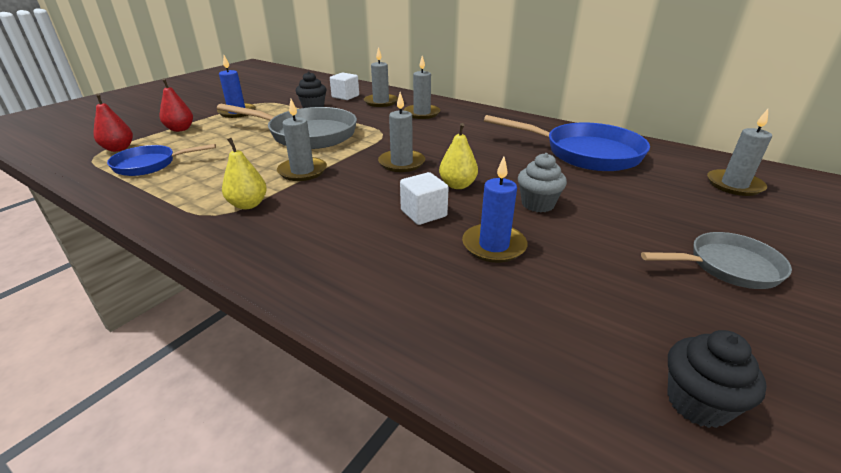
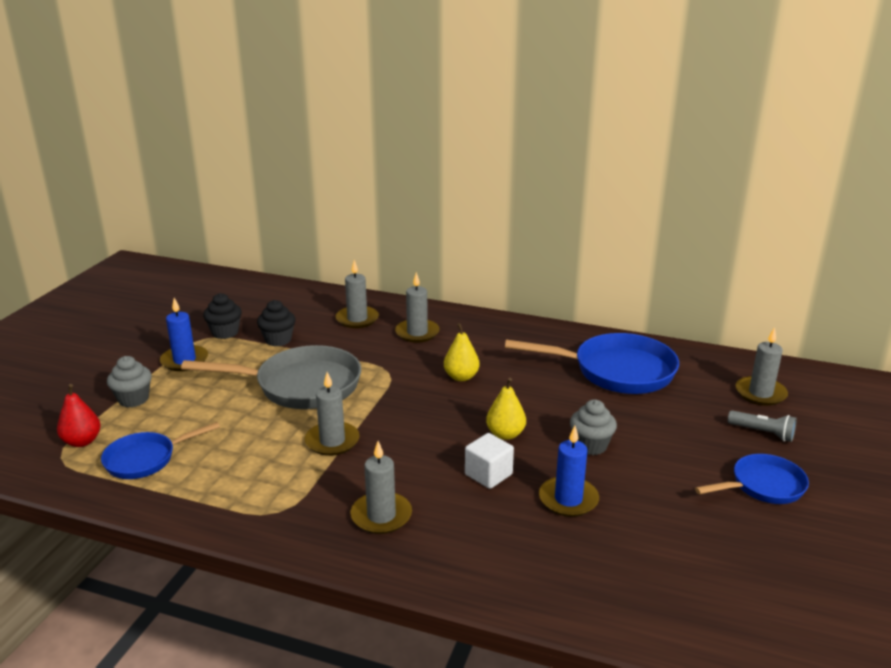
camera: 15 degrees left, 5 degrees down
(180, 129) = (133, 399): red pear -> grey cupcake
(248, 204) = (304, 494): yellow pear -> yellow pear (461, 377)
(345, 96) = (306, 314): white cube -> none
(401, 163) = (433, 413): grey candle -> grey candle (381, 516)
(697, 403) = (754, 602): black cupcake -> black cupcake (225, 332)
(727, 267) = (763, 486): grey pan -> blue pan
(733, 217) = (762, 433): none -> grey flashlight

